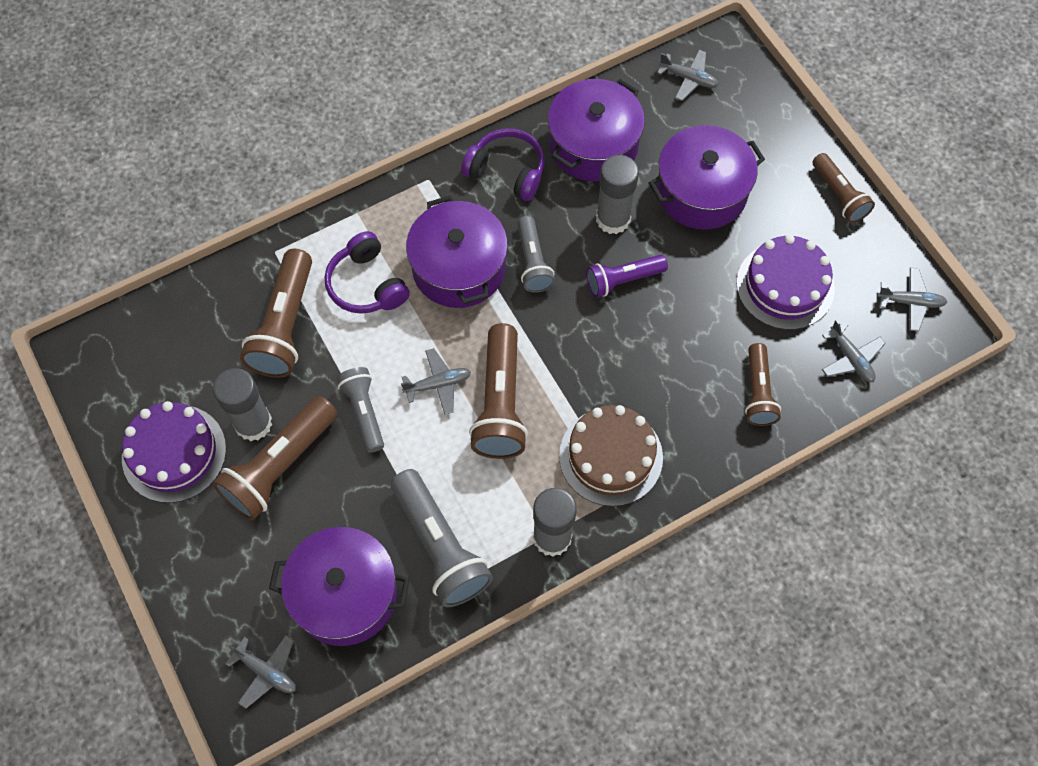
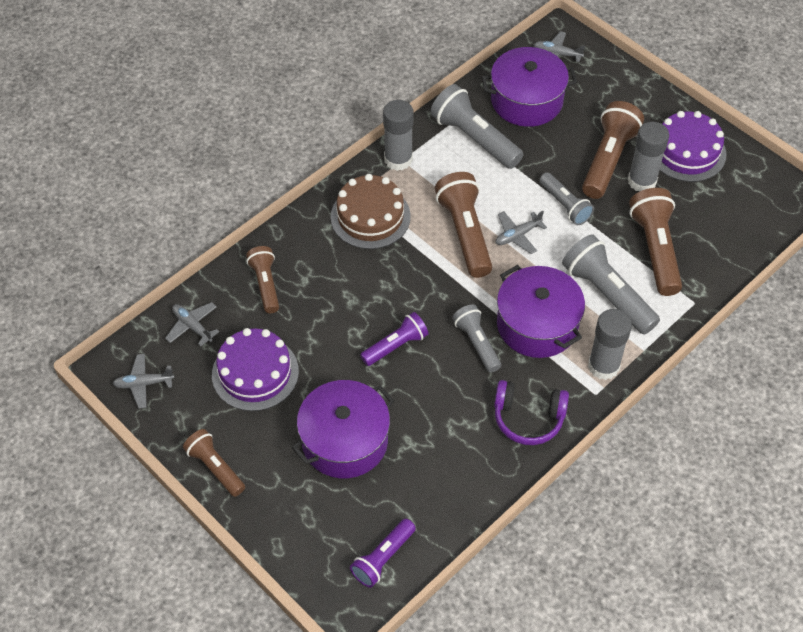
camera: 165 degrees right, 10 degrees down
(366, 284) = (606, 294): purple headphones -> grey flashlight
(593, 145) = (457, 463): purple pot -> none
(613, 219) = (419, 396): grey glue stick -> grey glue stick (603, 366)
(688, 79) = (383, 558): grey plane -> purple flashlight

